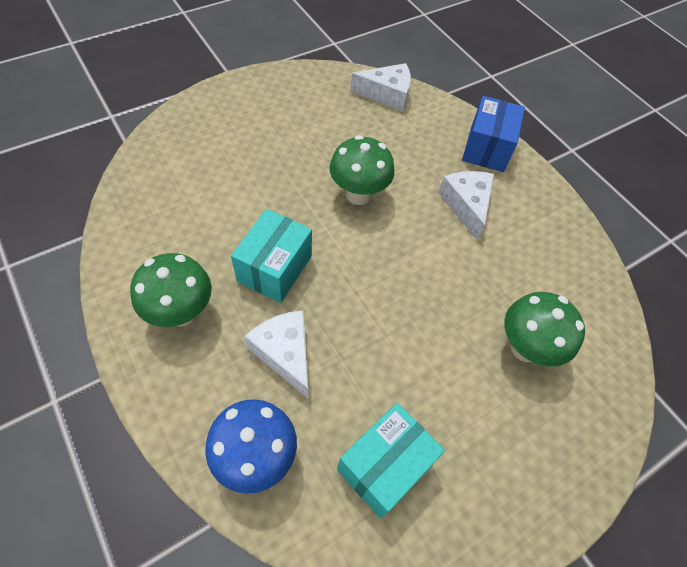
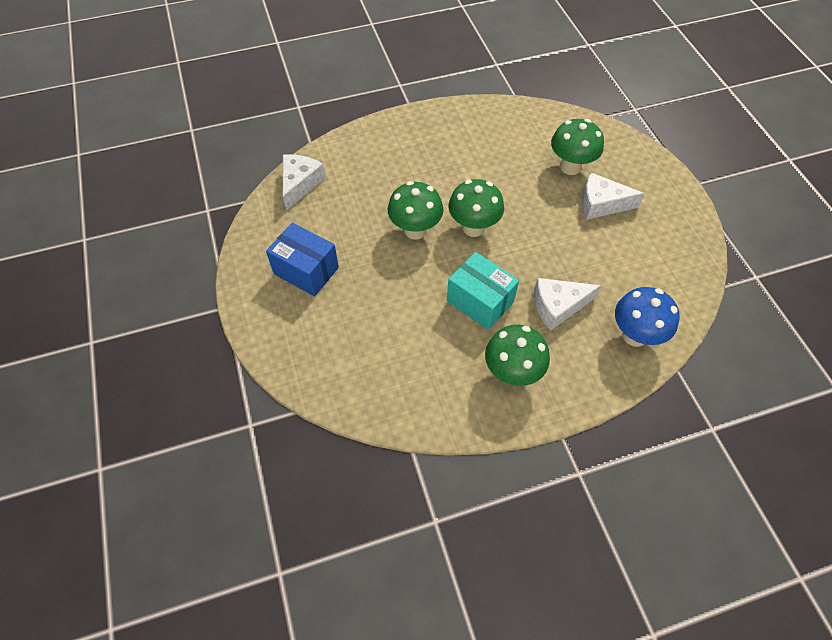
camera: 70 degrees left, 0 degrees up
(380, 248) = (473, 228): none -> green mushroom
(384, 466) = (645, 263): turquoise box -> none
(466, 205) = (442, 164): white cheese -> white cheese (601, 204)
(486, 148) = (386, 134): blue box -> blue box (306, 270)

